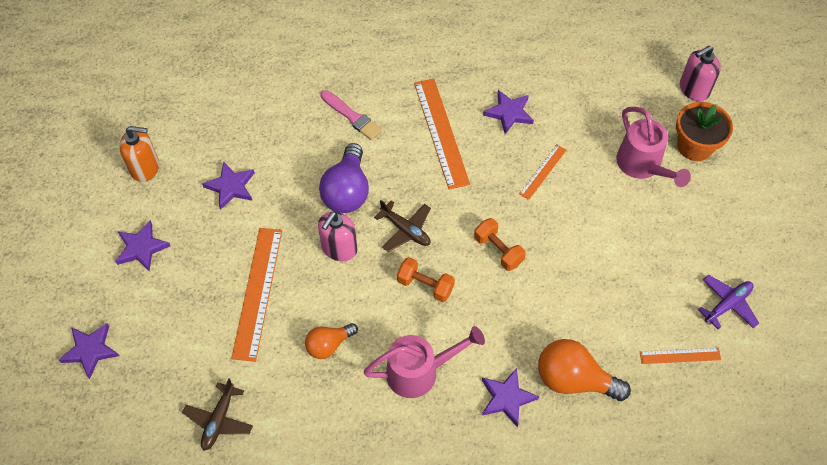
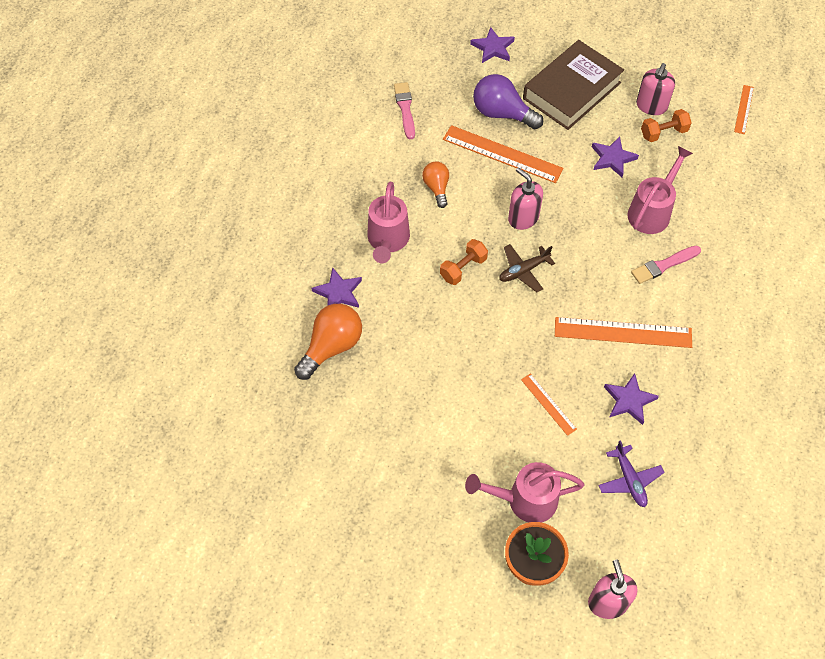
camera: 110 degrees right, 0 degrees up
(141, 248) = (572, 91): purple star -> brown book
(145, 168) = (651, 106): orange soap dispenser -> pink soap dispenser
(219, 420) = (405, 109): brown plane -> pink brush
(289, 138) = (652, 211): none -> pink watering can
(347, 191) = (580, 239): purple light bulb -> purple light bulb (502, 113)
(498, 250) = (476, 335): orange dumbbell -> orange dumbbell (663, 133)
(680, 355) = (315, 439): orange ruler -> orange ruler (744, 109)
(727, 305) = (345, 505): purple plane -> purple plane (629, 480)

